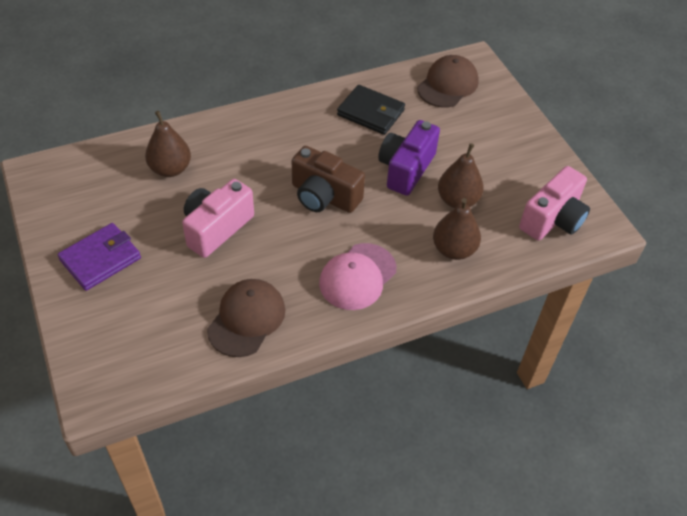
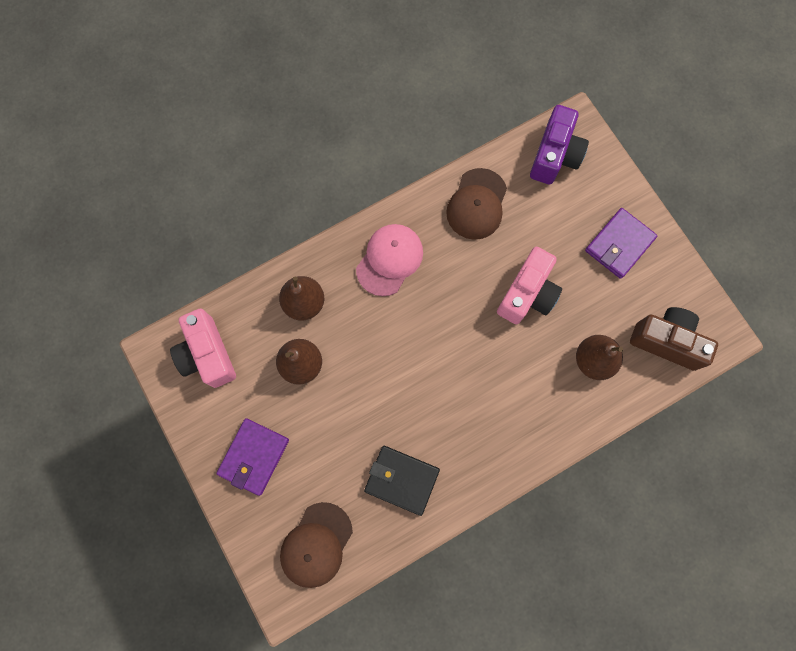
camera: 175 degrees right, 25 degrees up
(324, 196) = (434, 348): brown camera -> brown camera (666, 341)
(406, 169) = (356, 399): purple camera -> purple camera (555, 155)
(502, 142) = (254, 457): none -> purple wallet
(553, 219) = (207, 354): pink camera -> pink camera turned 60 degrees counterclockwise

